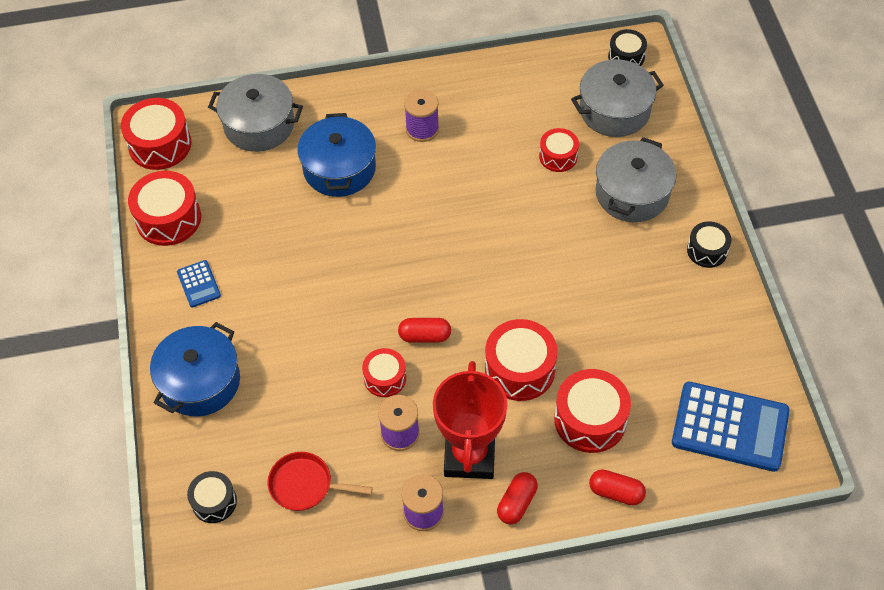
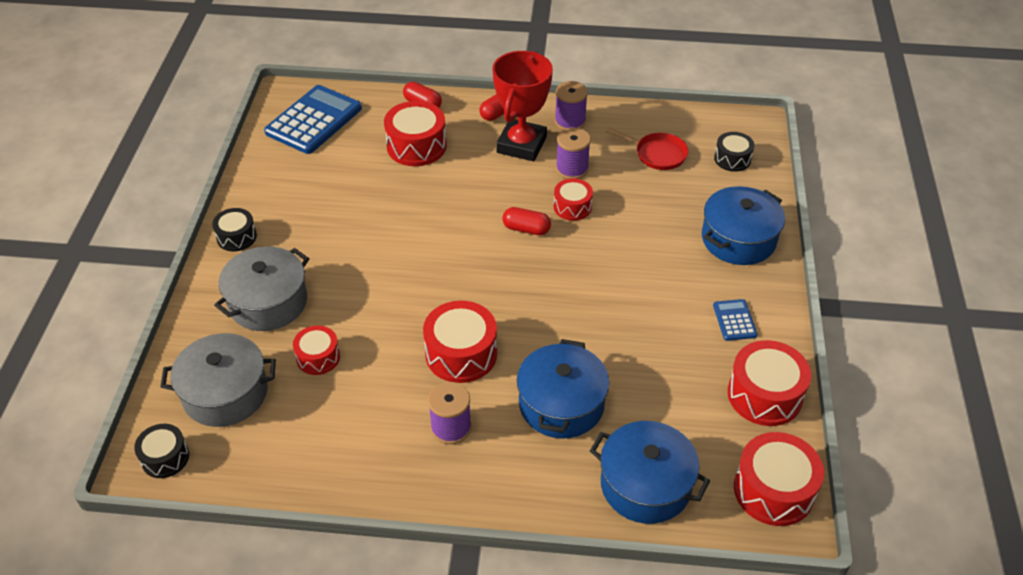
camera: 165 degrees left, 10 degrees down
(259, 125) = (645, 485): grey pot -> blue pot
(520, 369) = (455, 188): red drum -> red drum (461, 354)
(730, 427) = (314, 120): blue calculator -> blue calculator turned 90 degrees clockwise

